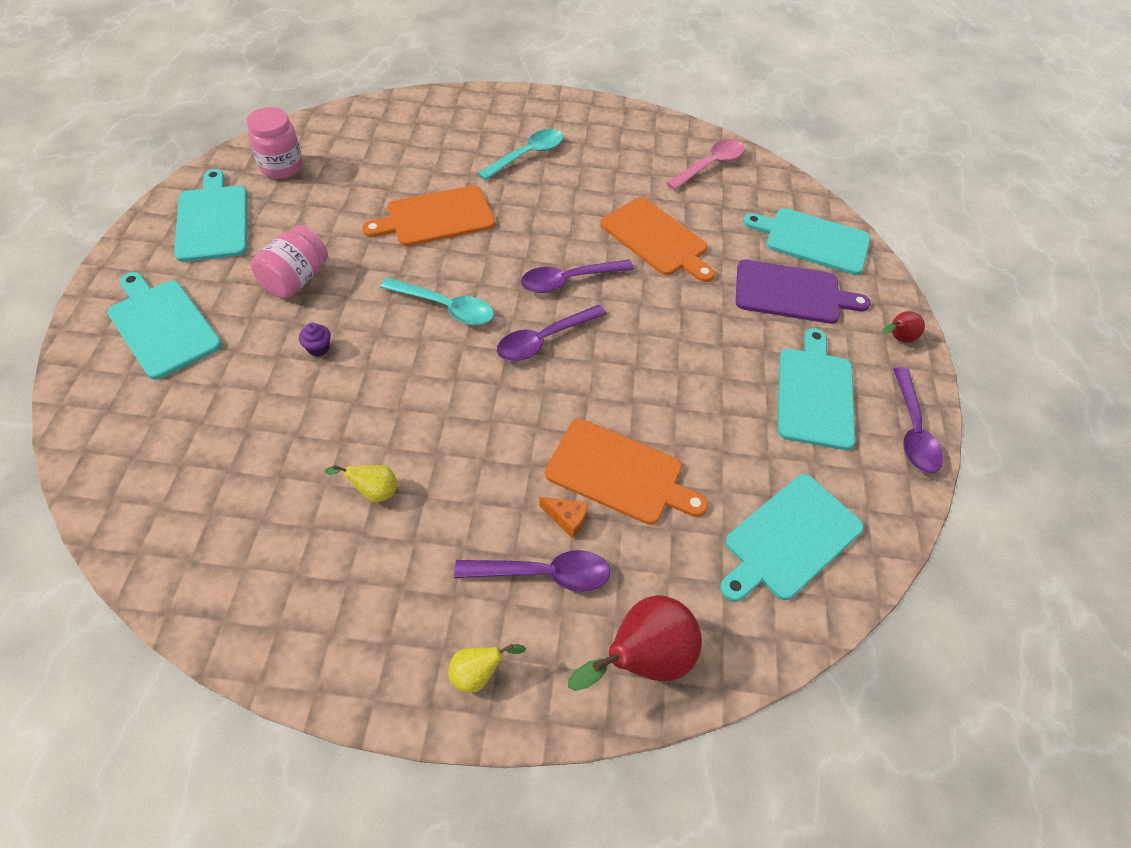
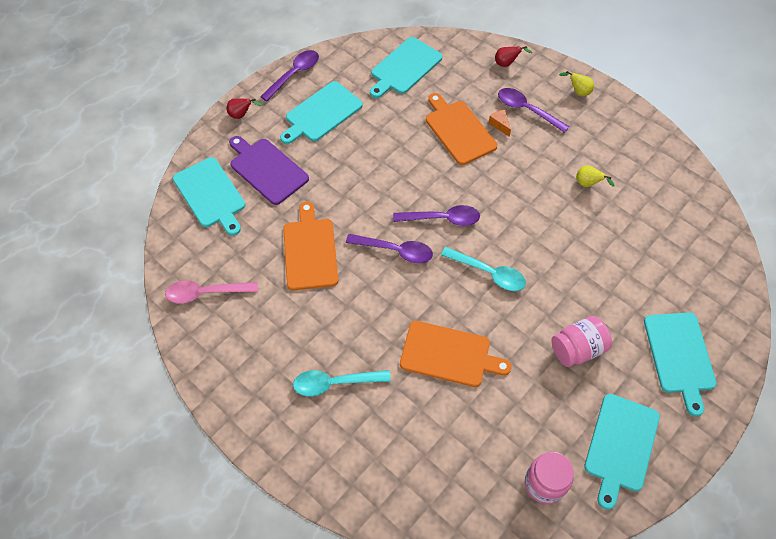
camera: 140 degrees left, 5 degrees up
(318, 348) = (583, 285): purple cupcake -> none
(445, 307) = (488, 273): turquoise spoon -> turquoise spoon turned 150 degrees clockwise
(642, 658) = (507, 63): red pear -> red pear, size x0.52
(789, 538) = (404, 67): turquoise cutting board -> turquoise cutting board turned 135 degrees clockwise

